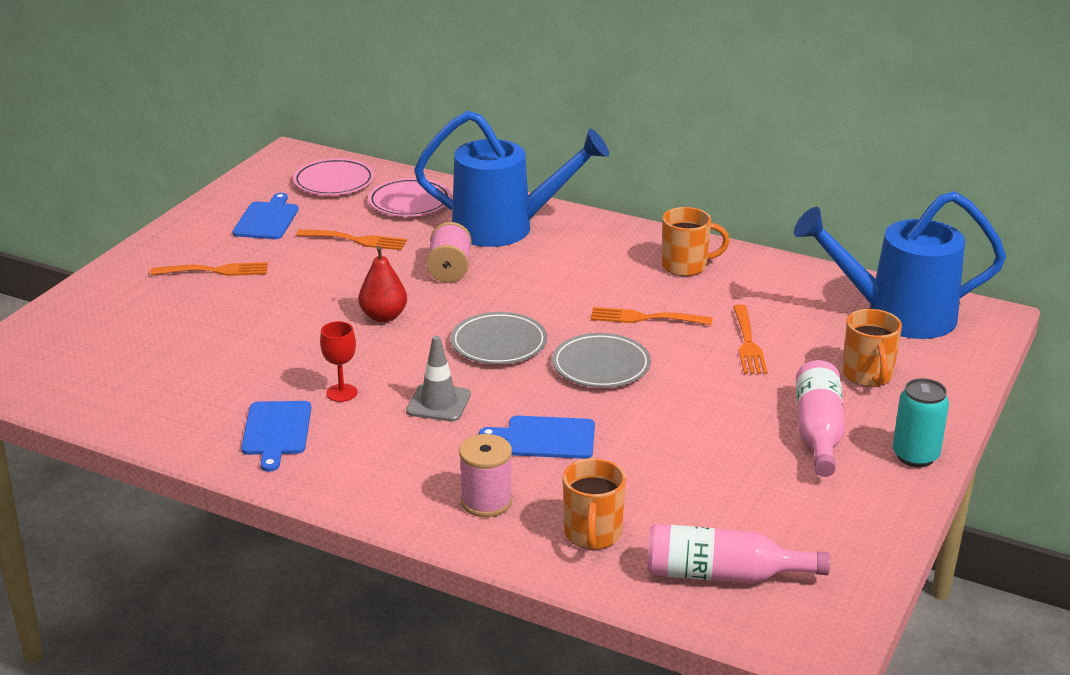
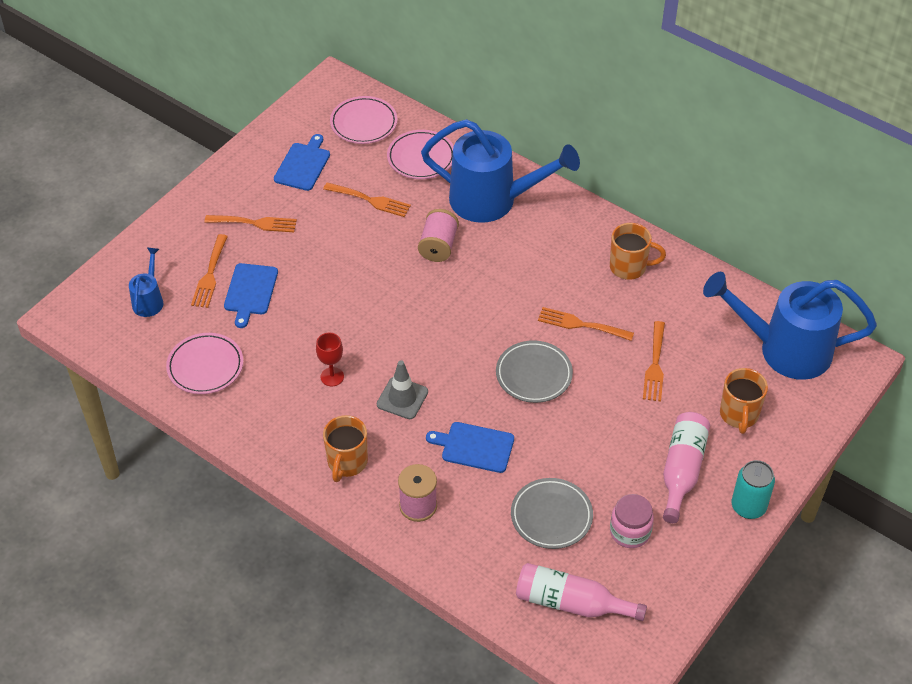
camera: 10 degrees right, 20 degrees up
(86, 348) = (149, 300): none -> blue watering can
(164, 319) = (210, 275): none -> orange fork
(170, 400) = (205, 366): none -> pink plate
(276, 431) = (278, 411): blue cutting board -> blue cutting board (250, 291)
(383, 316) = (377, 295): red pear -> none
(499, 343) = (460, 338): grey plate -> grey plate (551, 516)
(592, 535) = (487, 550): orange mug -> orange mug (347, 462)
(774, 496) = (630, 532): none -> pink jar

